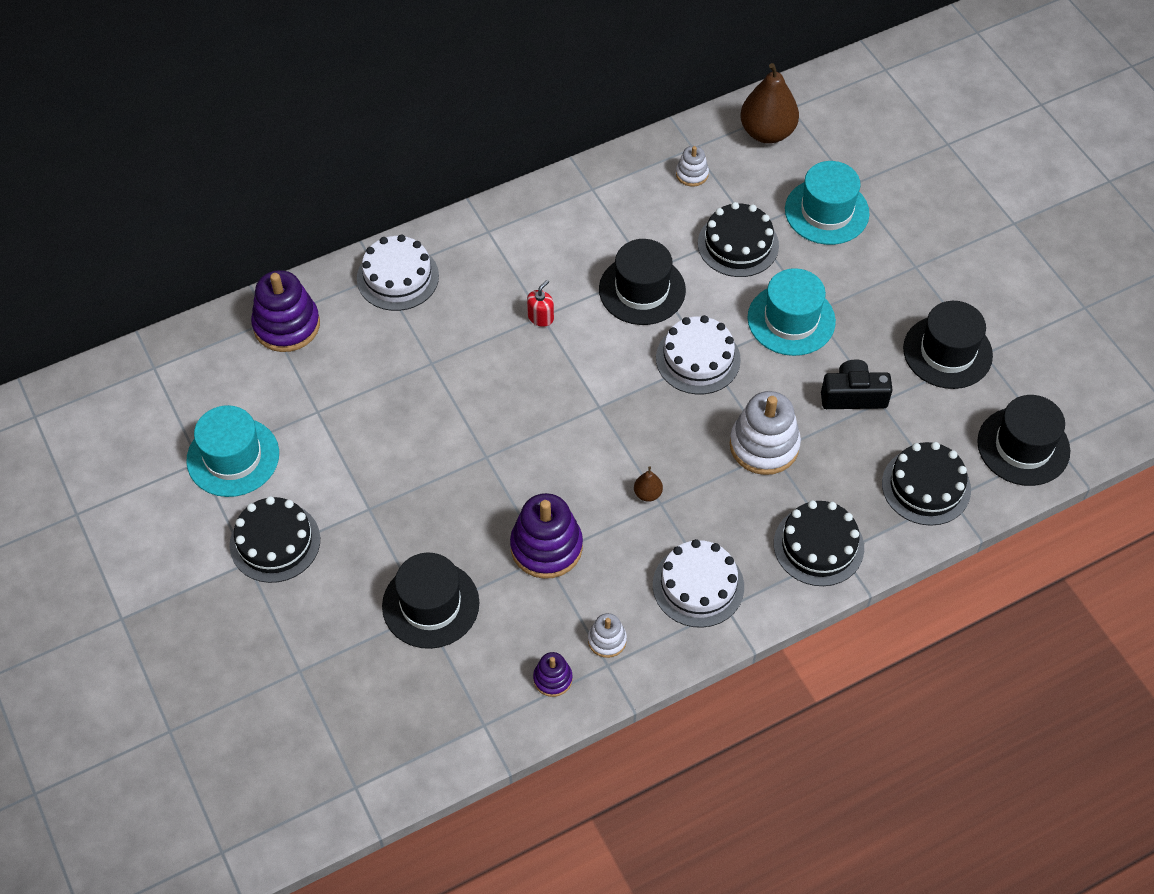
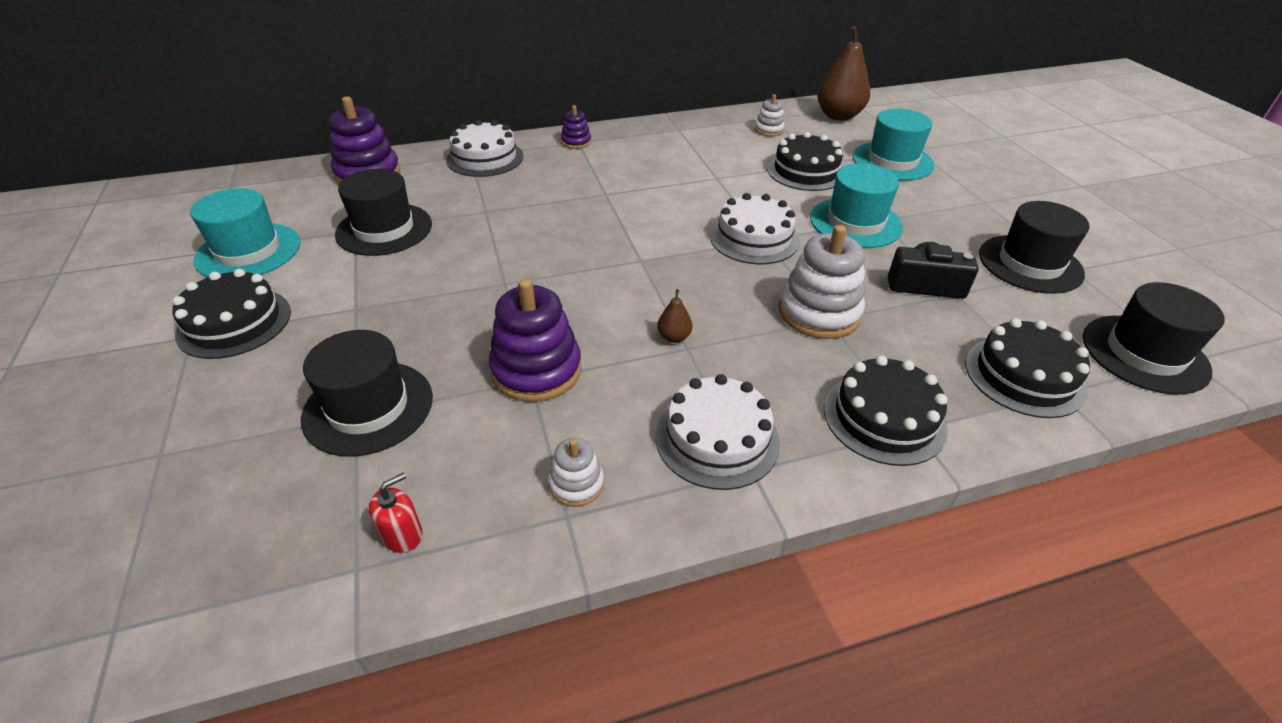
camera: 10 degrees right, 15 degrees down
(540, 317) = (604, 194): red soap dispenser -> red soap dispenser (402, 534)
(552, 679) = (483, 521): purple stacking toy -> purple stacking toy (576, 142)
(642, 290) = (707, 188): black hat -> black hat (384, 229)

